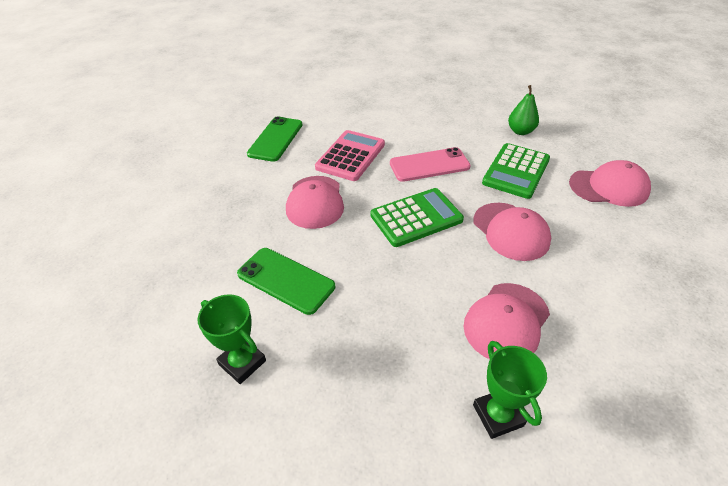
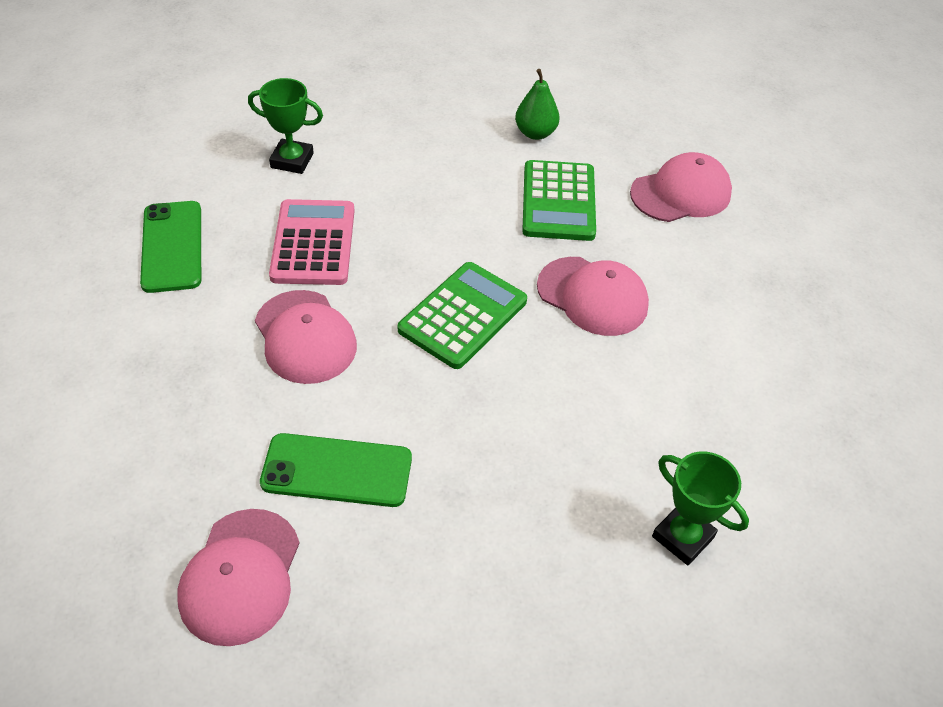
camera: 30 degrees left, 5 degrees up
(242, 362) = (350, 603): green trophy -> green trophy (292, 160)
(429, 165) = (437, 225): pink phone -> none
(506, 322) = (642, 422): pink cap -> pink cap (240, 576)

